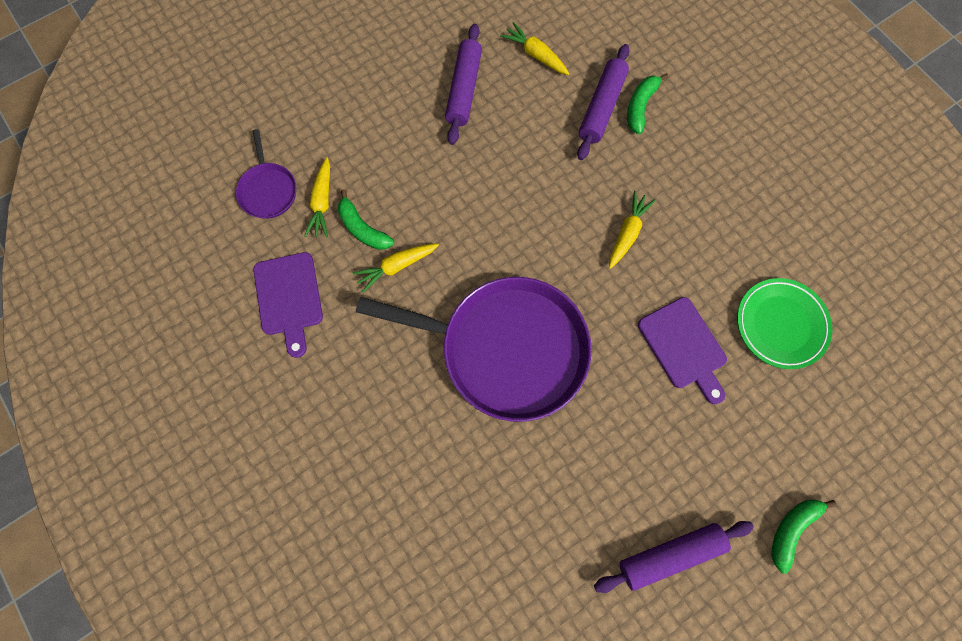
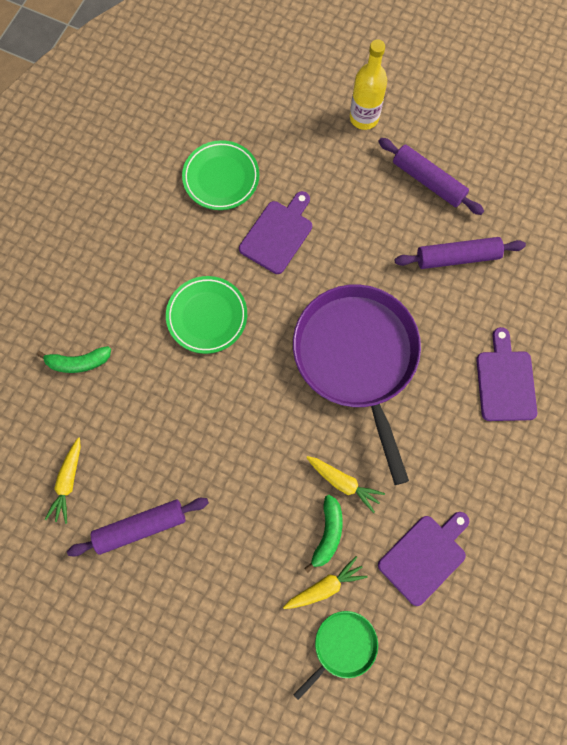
camera: 120 degrees left, 0 degrees up
(268, 190) = (342, 646): purple pan -> green pan
(394, 483) = (505, 381): none -> purple cutting board
(601, 107) = (96, 394): purple rolling pin -> purple rolling pin (457, 257)
(627, 233) = (207, 316): yellow carrot -> green plate
(791, 529) = (364, 118): green banana -> yellow bottle

